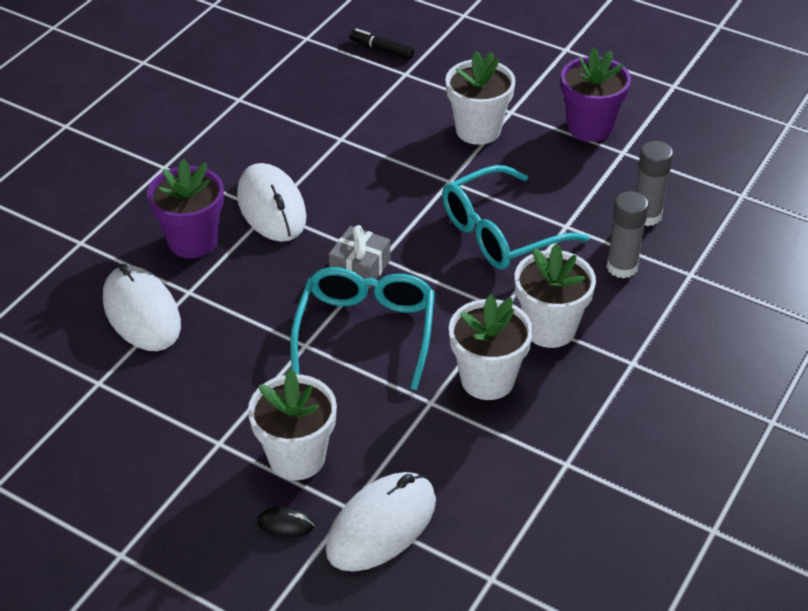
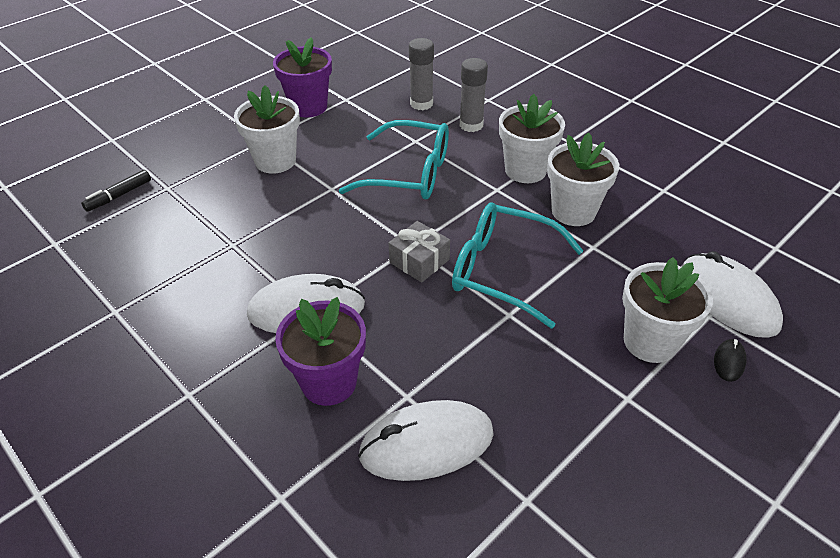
camera: 75 degrees left, 0 degrees up
(500, 233) = (409, 173): turquoise glasses -> turquoise glasses turned 60 degrees counterclockwise

